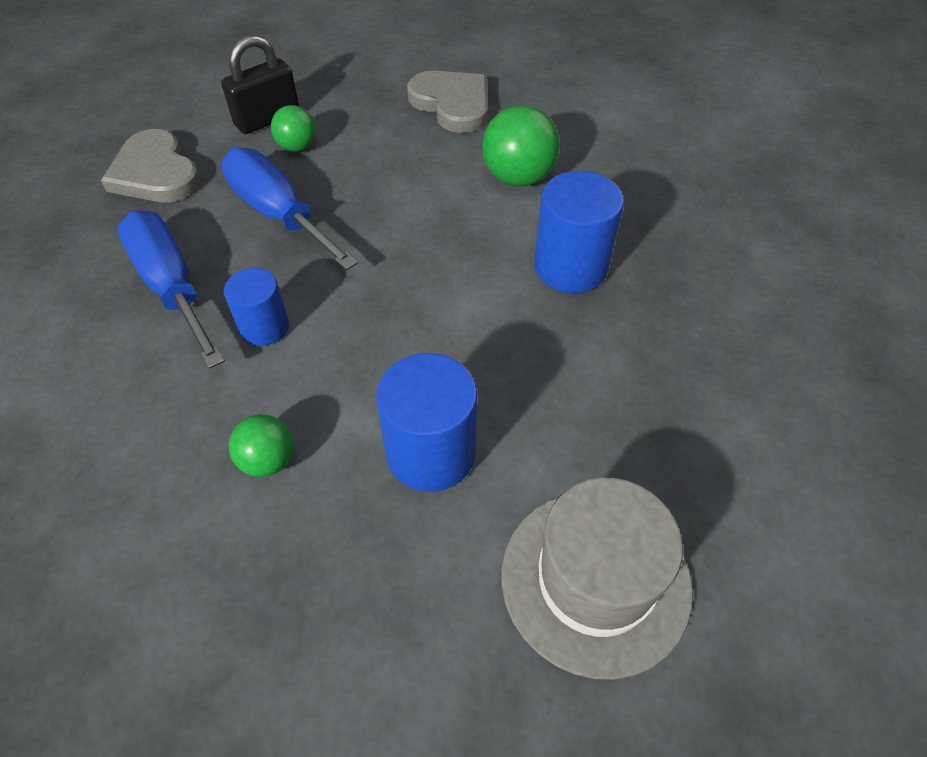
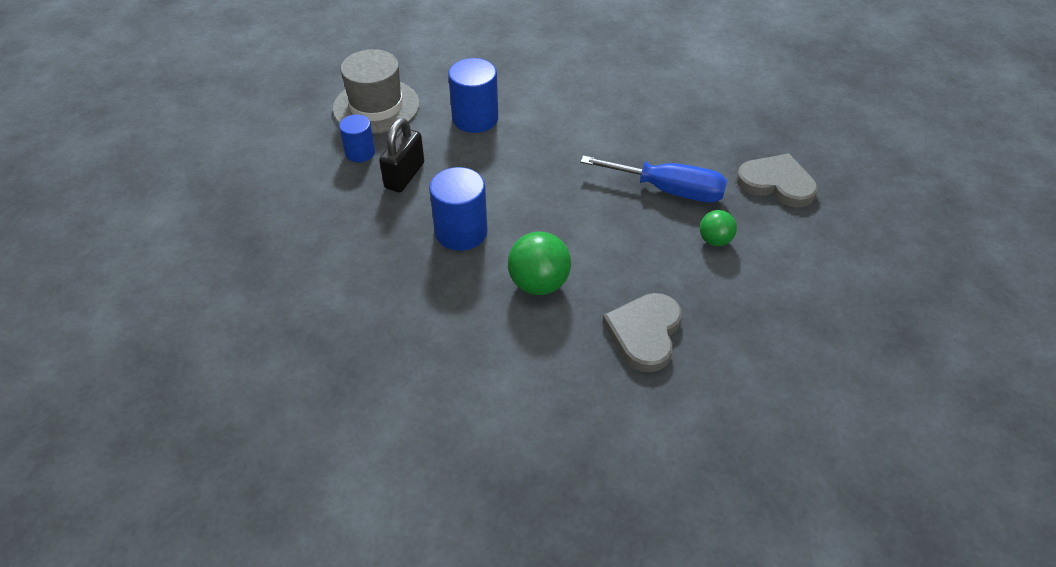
camera: 150 degrees right, 5 degrees down
(172, 286) = (675, 131): blue screwdriver -> none
(264, 327) = (605, 133): blue cylinder -> blue cylinder (360, 153)
(267, 119) = (764, 253): black padlock -> black padlock (404, 175)
(268, 460) = (544, 91): green ball -> none
(452, 104) = (644, 333): grey heart -> grey heart turned 90 degrees clockwise

